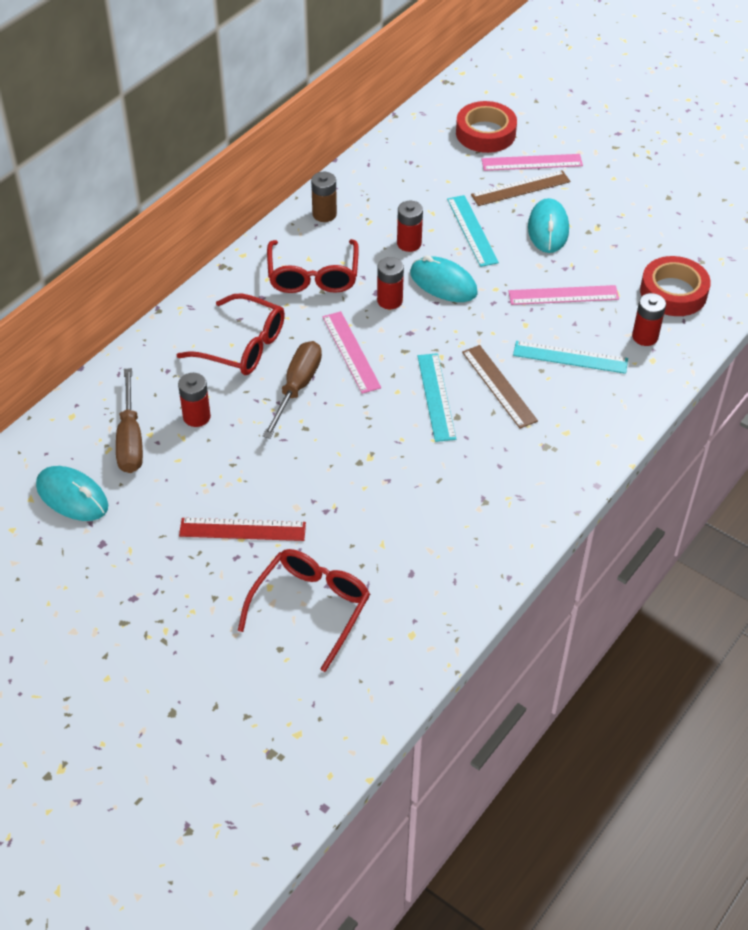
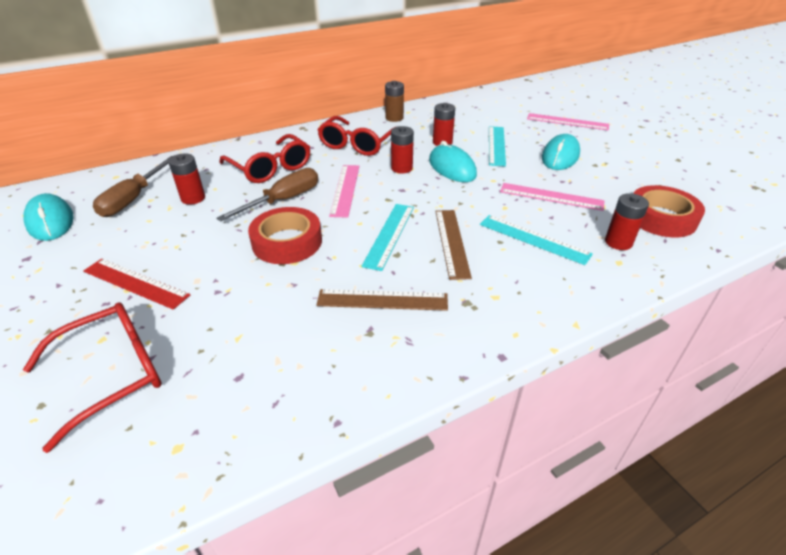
camera: 25 degrees right, 10 degrees down
(485, 133) = (540, 103): red tape -> red tape (287, 242)
(520, 188) = (550, 132): brown ruler -> brown ruler (382, 300)

